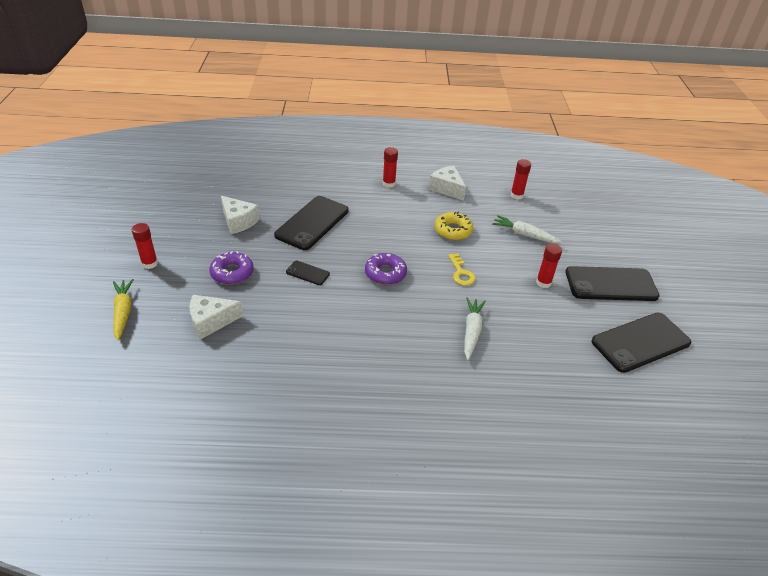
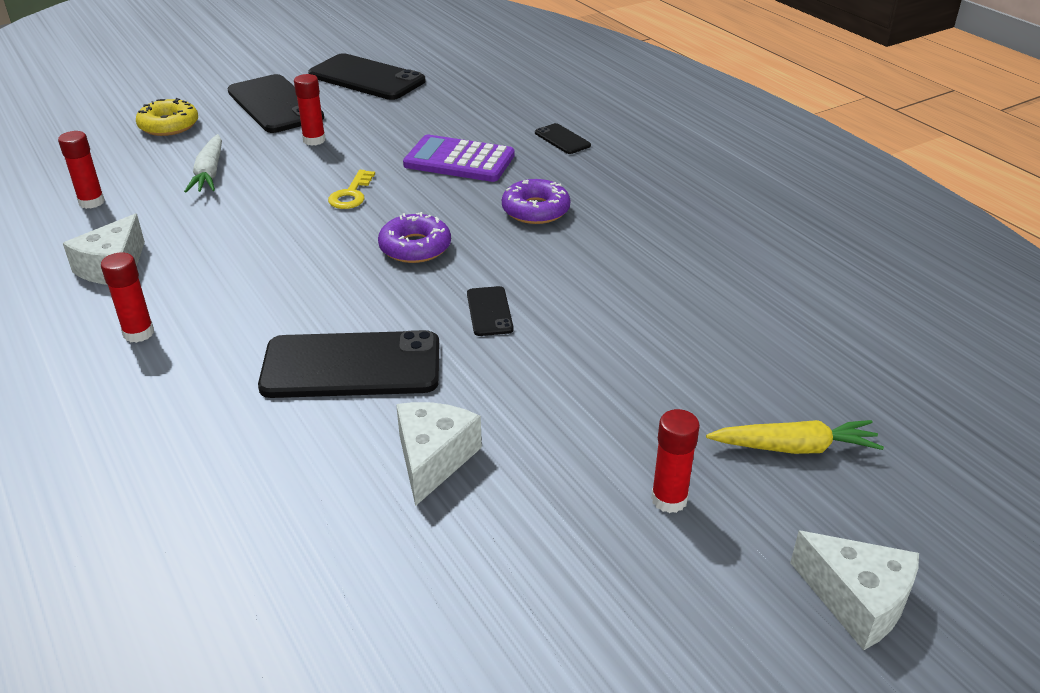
camera: 120 degrees left, 5 degrees down
(123, 312) = (794, 447): yellow carrot -> yellow carrot turned 135 degrees counterclockwise
(211, 322) = (691, 347): white cheese -> white cheese (857, 600)
(232, 273) = (575, 385): purple donut -> purple donut (535, 210)
(453, 230) = (248, 227): yellow donut -> yellow donut (169, 125)
(461, 273) = (351, 194): yellow key -> yellow key turned 150 degrees clockwise
(467, 397) = (562, 139): none -> black phone
(471, 331) = (459, 160): white carrot -> purple calculator

